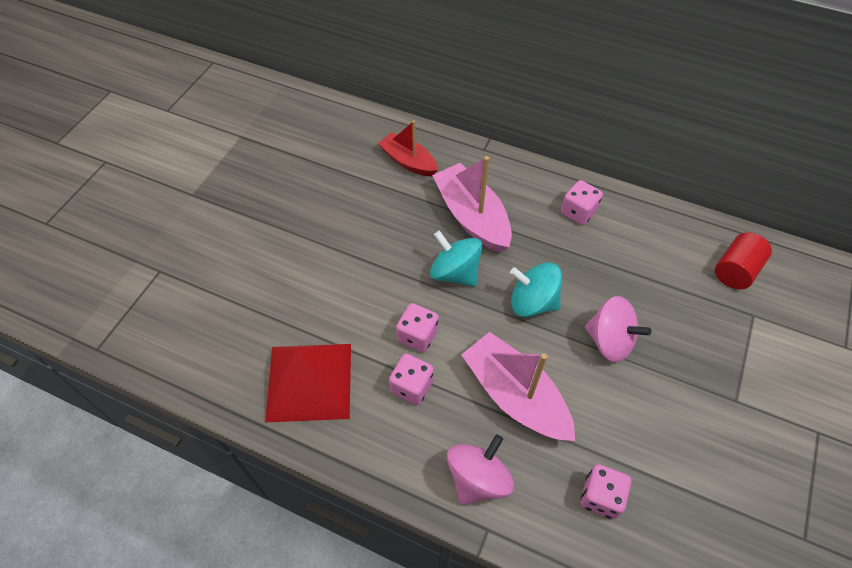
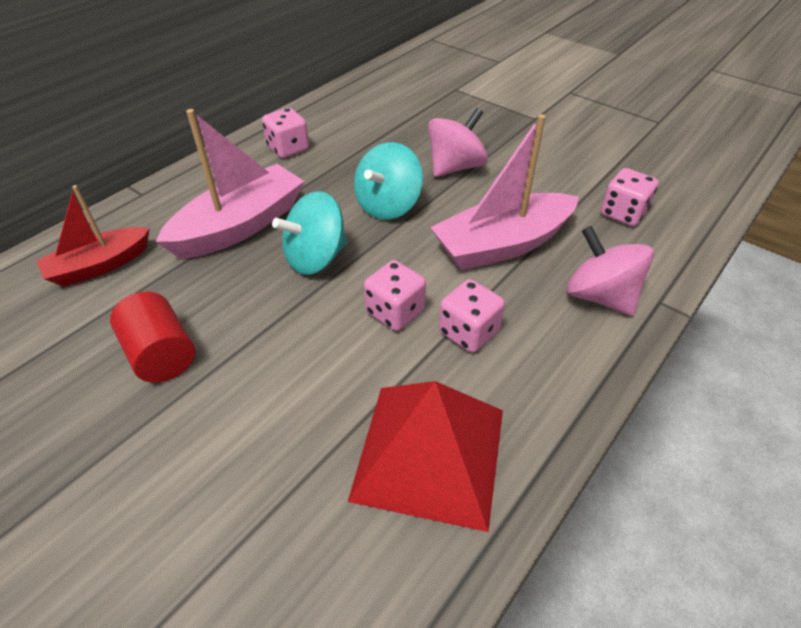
camera: 75 degrees left, 10 degrees down
(472, 217) = (240, 226): pink boat -> pink boat turned 150 degrees clockwise
(735, 271) = (408, 85): red cylinder -> red cylinder (161, 354)

